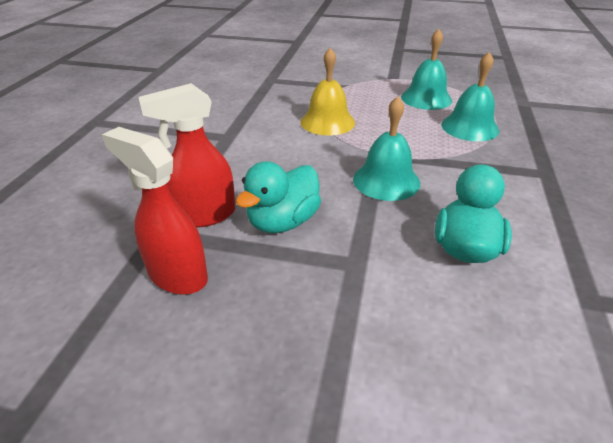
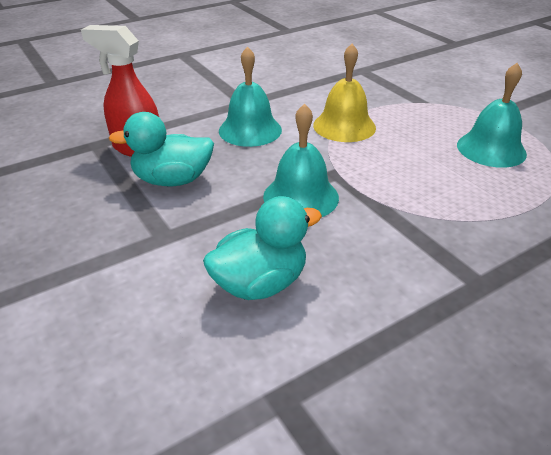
camera: 45 degrees right, 0 degrees up
(177, 275) = (64, 174): red spray bottle -> none
(469, 127) = (484, 198): turquoise bell -> turquoise bell (250, 130)

